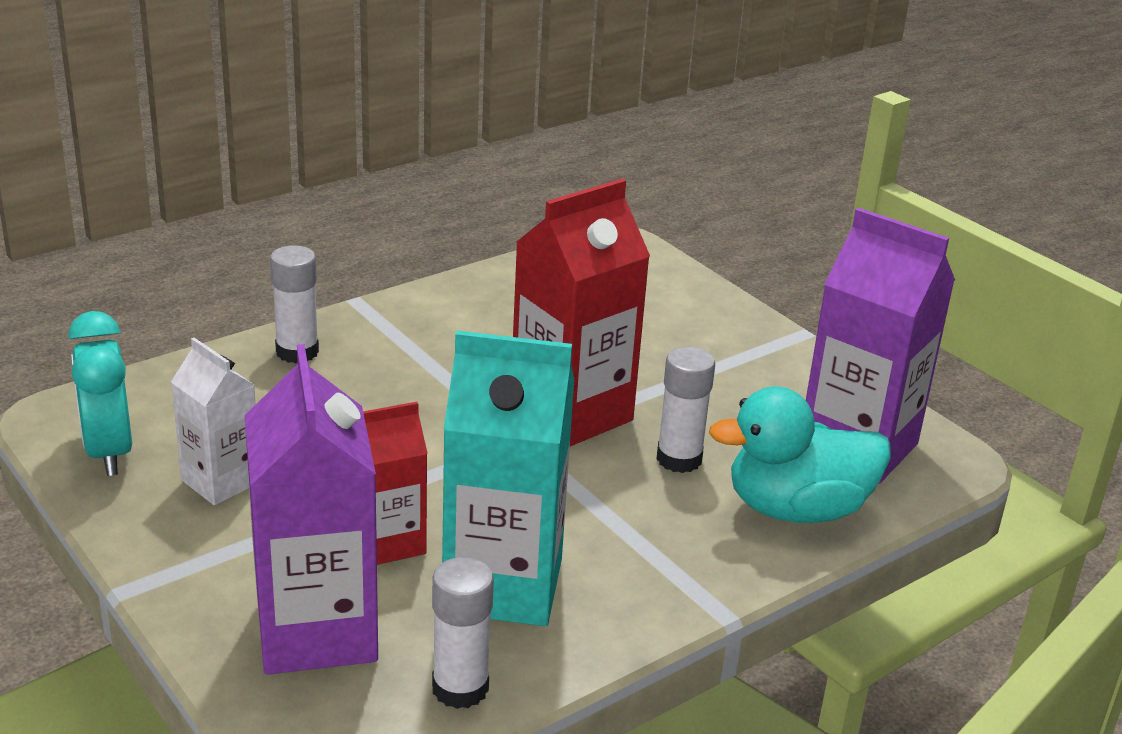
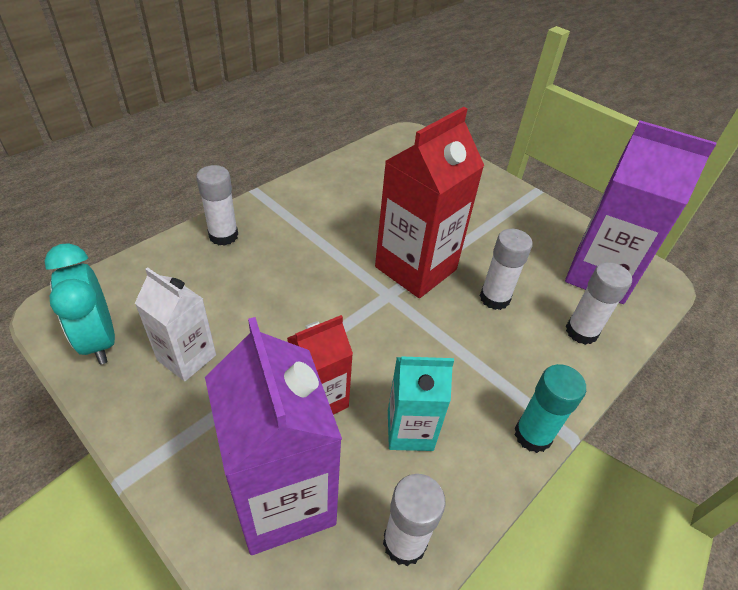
camera: 10 degrees left, 15 degrees up
(503, 586) = (410, 430): turquoise carton -> turquoise carton, size x0.58
(673, 610) = (532, 435): none -> turquoise glue stick
(796, 509) = (581, 332): turquoise duck -> white glue stick

